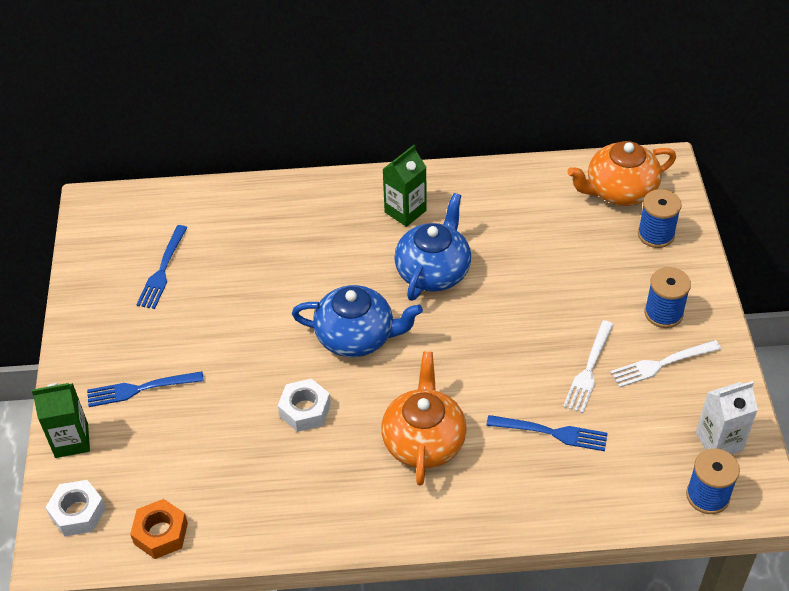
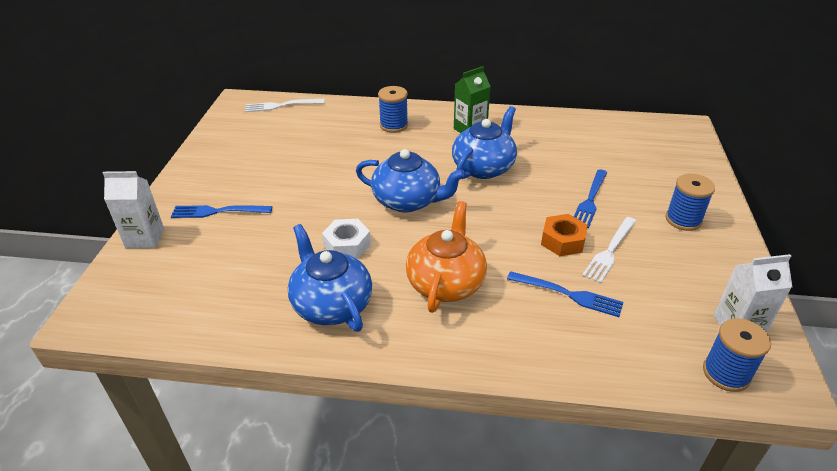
camera: 10 degrees right, 10 degrees down
(71, 440) = (145, 238): green carton -> white carton
(78, 513) = (121, 291): white nut -> none
(160, 533) = (183, 318): orange nut -> orange nut (562, 241)
(162, 270) = (271, 141): blue fork -> blue fork (590, 200)
(311, 488) = (331, 304): none -> blue teapot
(619, 190) = (648, 137): orange teapot -> none
(656, 234) = (678, 167): blue spool -> blue spool (394, 125)
(661, 364) = (680, 256): white fork -> white fork (281, 105)

